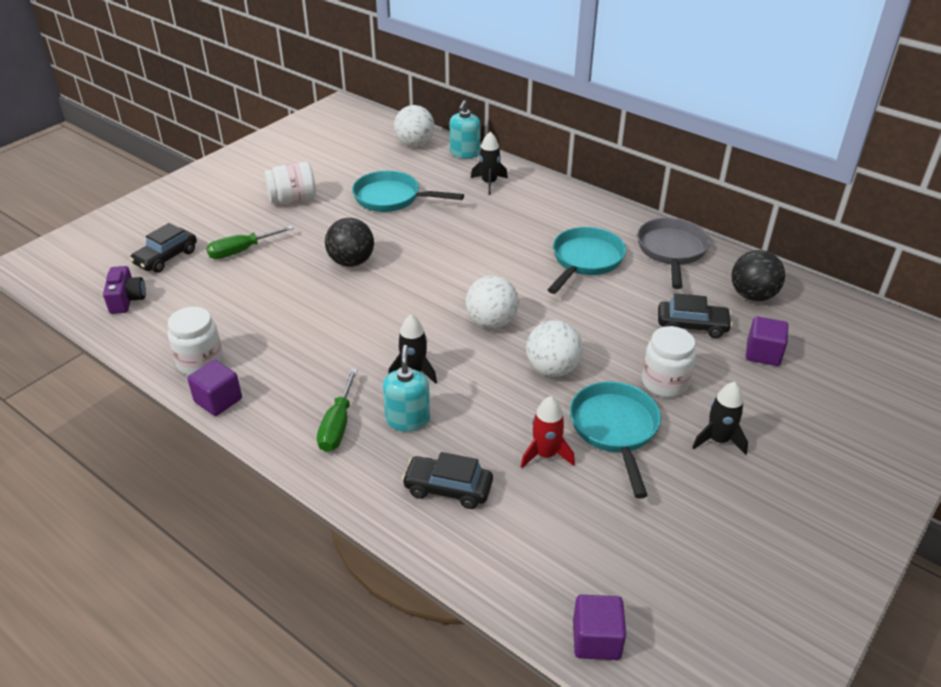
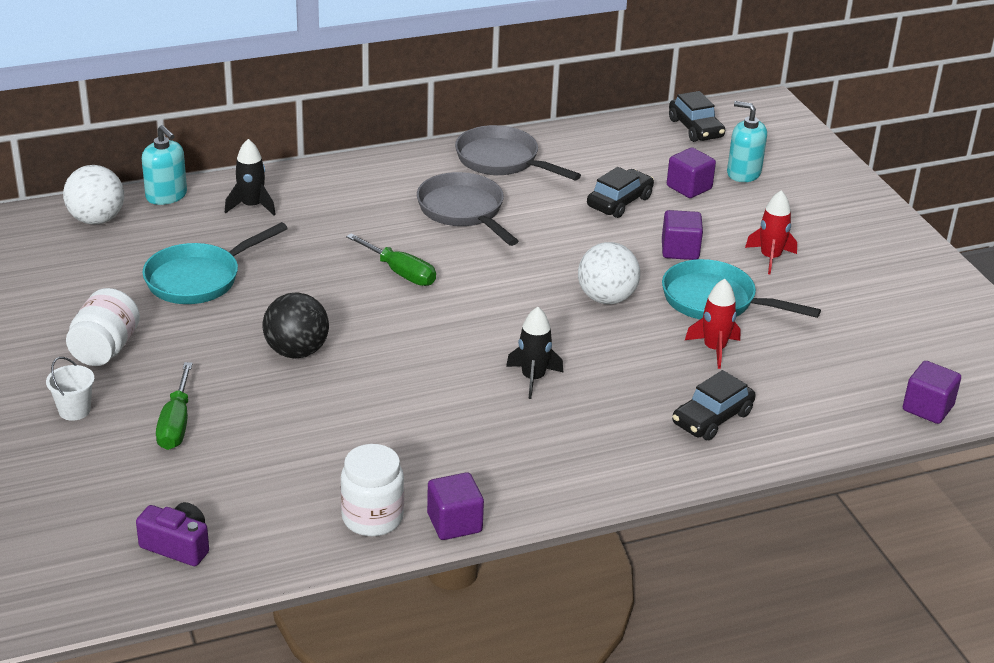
camera: 60 degrees left, 5 degrees down
(166, 257) = (117, 489): black car -> black car (695, 128)
(227, 214) = (74, 410): none -> white bucket
(338, 425) = (569, 453): green screwdriver -> green screwdriver (400, 272)
(408, 419) = (600, 407): turquoise soap dispenser -> turquoise soap dispenser (743, 173)
(491, 322) = (502, 303): white ball -> none
(585, 261) = (463, 211): turquoise pan -> grey pan
(664, 383) = (680, 250): white jar -> purple cube
(718, 440) = (770, 258): black rocket -> red rocket
(752, 295) = (610, 154): black ball -> none

